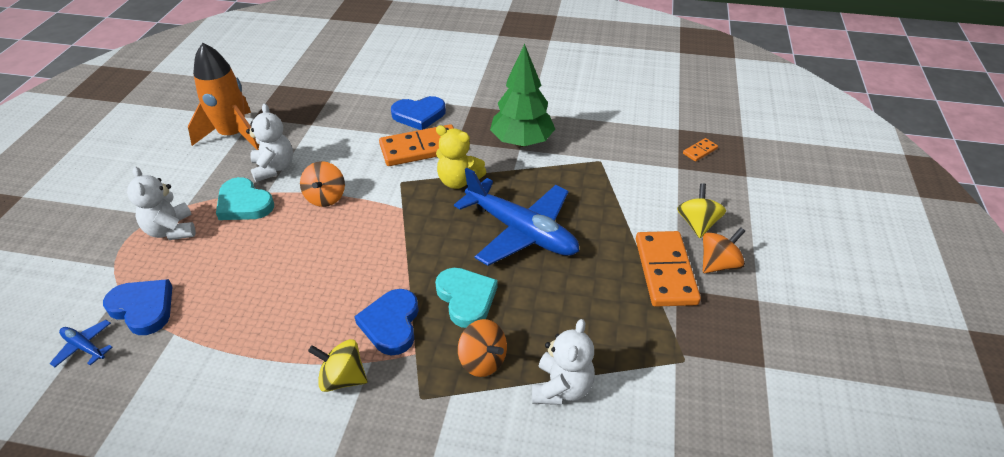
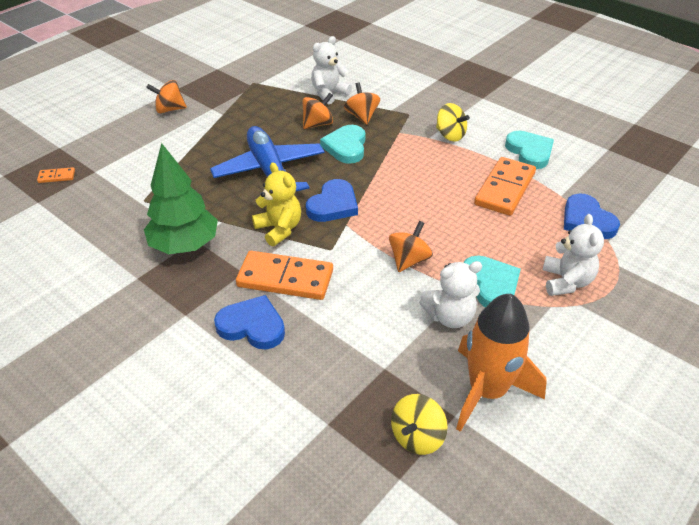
camera: 150 degrees left, 0 degrees up
(84, 347) = (629, 209): blue plane -> none
(219, 395) = (529, 152): none -> turquoise heart
(274, 168) = (450, 316): white teddy bear -> white teddy bear turned 120 degrees counterclockwise
(391, 324) = (405, 150): blue heart -> blue heart (333, 205)
(528, 320) = (317, 124): none -> orange spinning top
(665, 271) = (206, 117): orange domino -> orange domino (505, 189)
(697, 224) = (145, 132): yellow spinning top -> yellow spinning top (417, 437)

